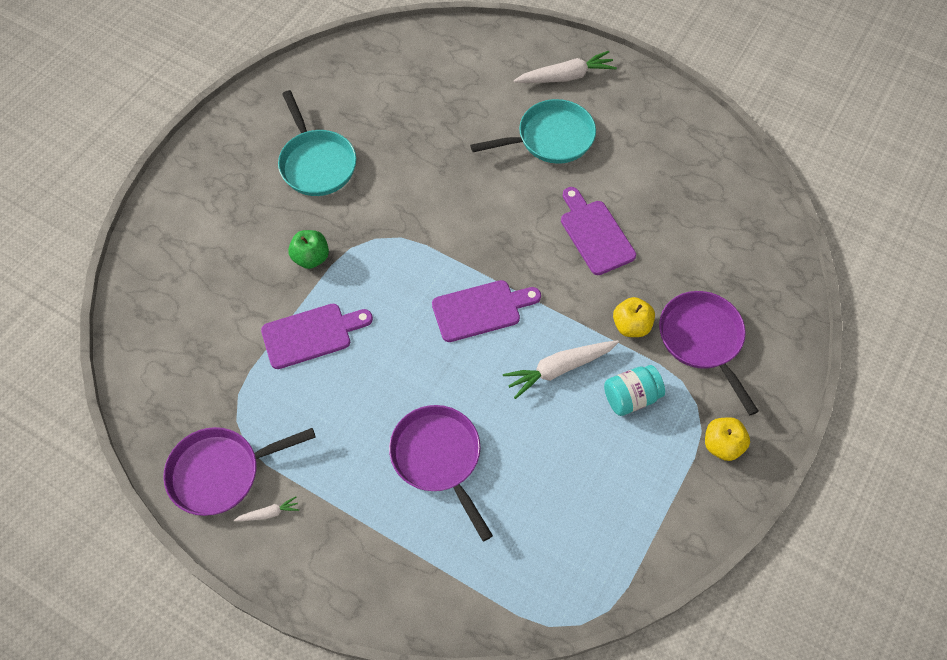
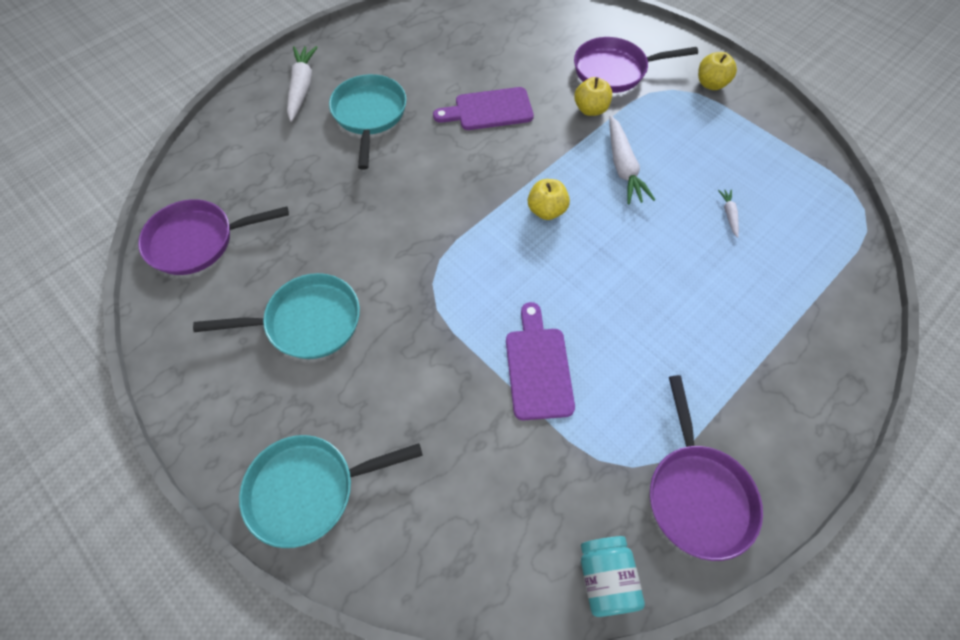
camera: 75 degrees left, 0 degrees up
(183, 208) = (309, 489): none -> turquoise pan
(268, 513) = (751, 448): white carrot -> white carrot (729, 215)
(311, 258) = (437, 350): green apple -> none
(438, 458) = (702, 278): purple pan -> purple pan (197, 241)
(480, 310) = (546, 210): purple cutting board -> yellow apple
(631, 397) = (659, 126): turquoise jar -> turquoise jar (605, 578)

